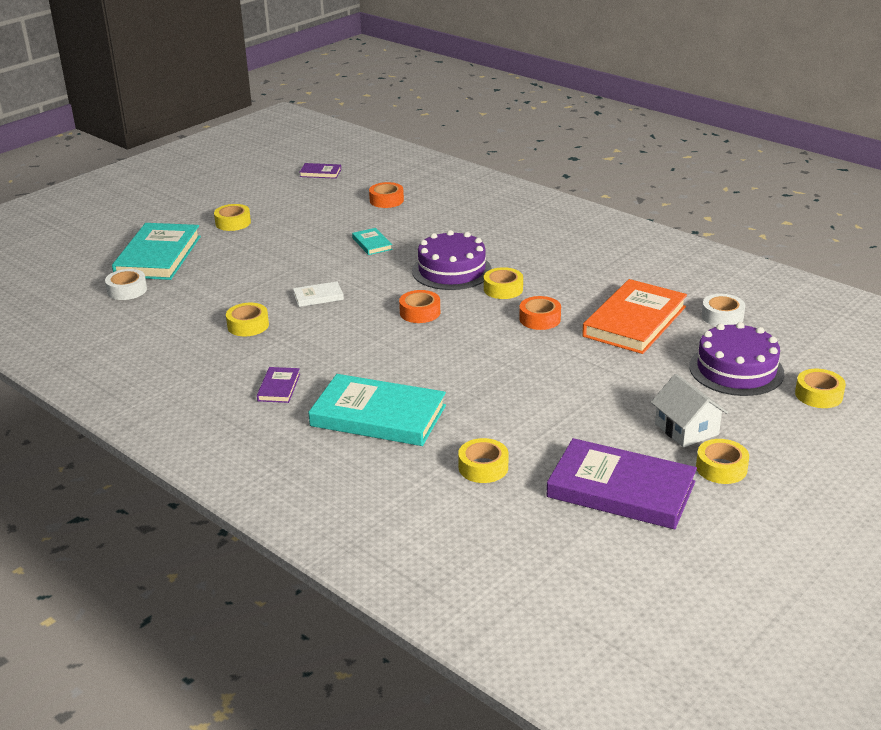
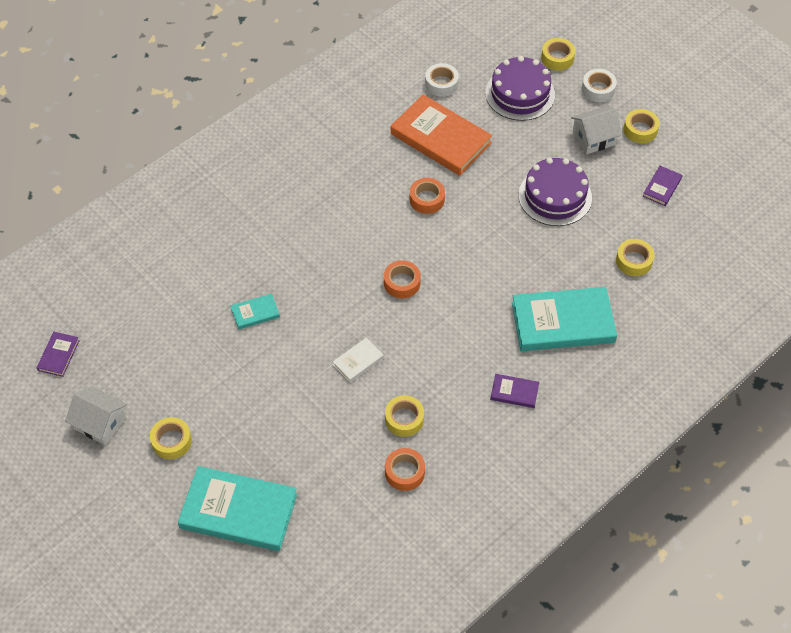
camera: 85 degrees left, 25 degrees up
(127, 290) = (312, 534): white tape -> white tape (598, 89)
(253, 195) = (100, 423): none -> white house
(318, 297) = (358, 361): white book -> white book turned 60 degrees clockwise
(378, 416) = (563, 322): turquoise book -> turquoise book turned 60 degrees clockwise
(386, 200) = (154, 295): orange tape -> orange tape (404, 472)
(451, 270) = (326, 252): purple cake -> purple cake (555, 196)
(503, 289) = (370, 218): yellow tape -> none
(621, 489) = (662, 187): purple book -> purple book, size x0.45

